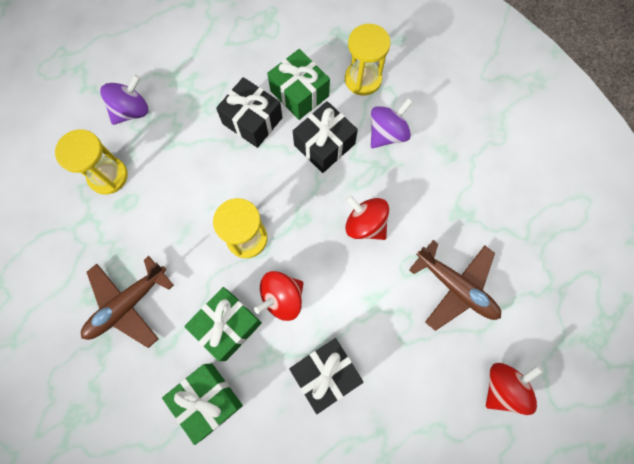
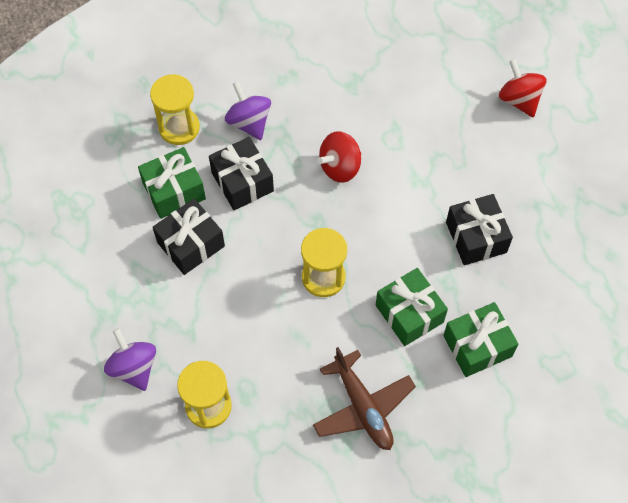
camera: 75 degrees left, 10 degrees down
(282, 298) = (394, 258): red spinning top -> none
(455, 287) = (422, 109): brown plane -> none

